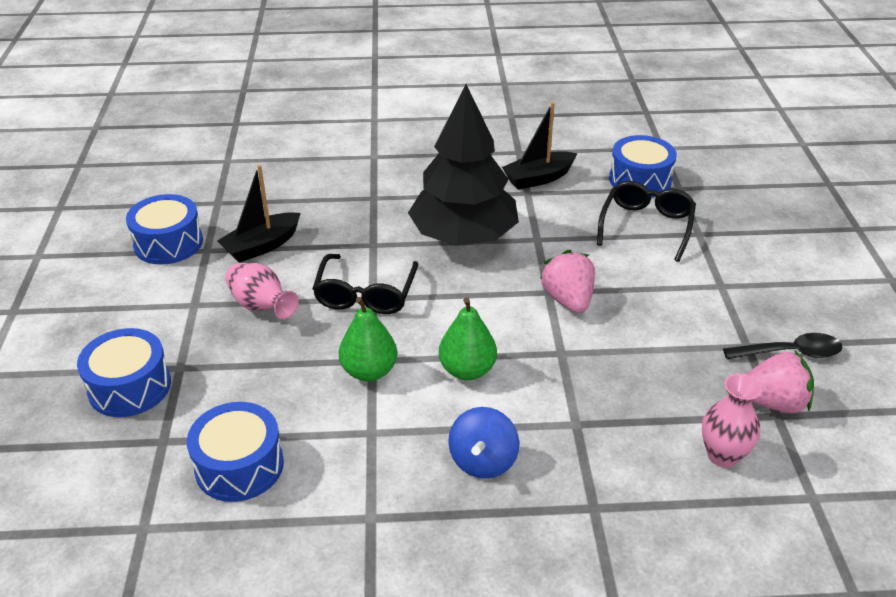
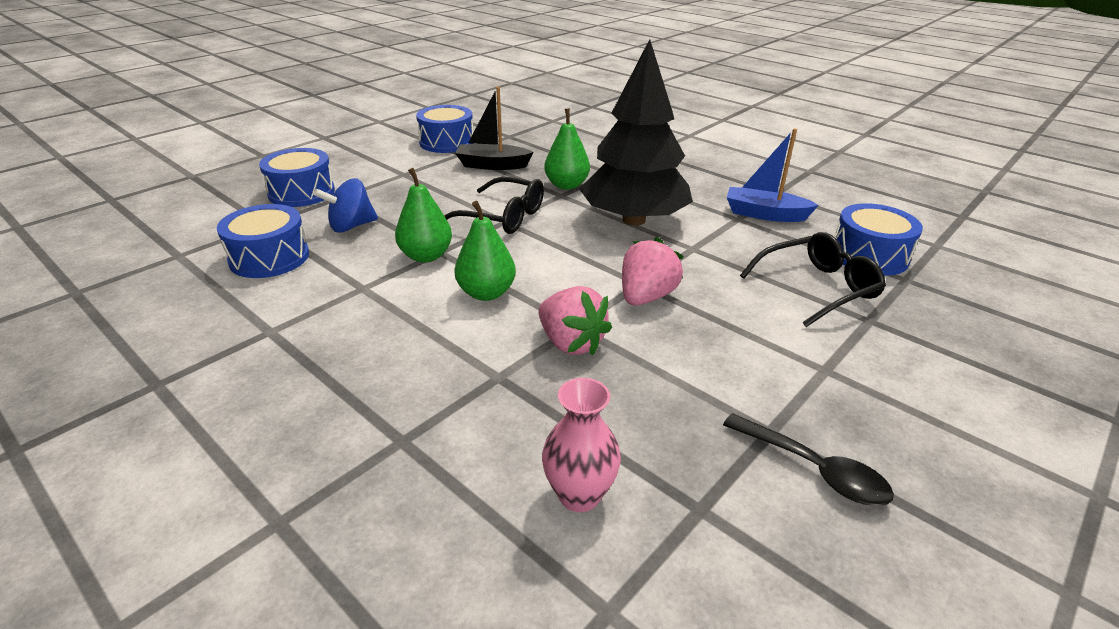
camera: 45 degrees right, 5 degrees down
(261, 306) = (434, 192): pink vase -> none
(361, 231) = (566, 185): none -> green pear
(365, 295) = (504, 217): black glasses -> black glasses turned 120 degrees counterclockwise
(483, 461) = (390, 351): blue spinning top -> blue spinning top (351, 226)
(538, 178) = (764, 214): black boat -> blue boat
(773, 403) = (714, 495): pink strawberry -> pink strawberry (571, 343)

